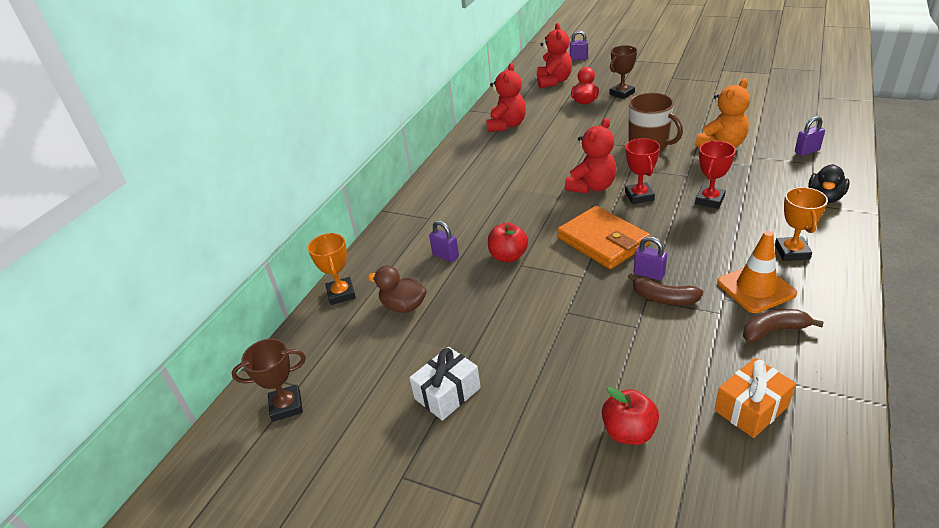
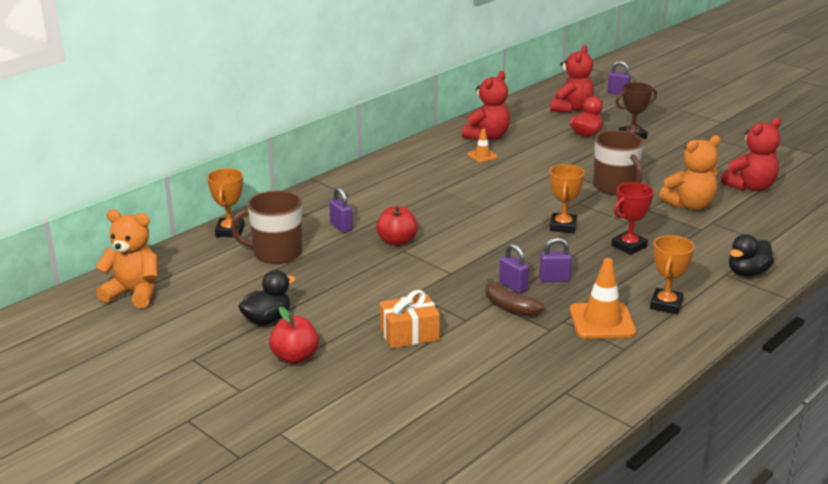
camera: 15 degrees right, 10 degrees down
(286, 406) = (134, 293): brown trophy -> orange teddy bear
(403, 306) = (276, 253): brown duck -> brown mug
(447, 393) = (267, 319): white gift -> black duck
(516, 145) = (482, 156): none -> orange traffic cone
(592, 187) = (524, 208): red teddy bear -> red teddy bear (750, 187)
(602, 241) = (494, 252): orange wallet -> none
(628, 432) = (393, 382): red apple -> red apple (295, 357)
(639, 196) = (563, 226): red trophy -> orange trophy
(751, 408) = (511, 396): orange gift -> orange gift (409, 334)
(774, 331) = (586, 354): brown banana -> none
(807, 151) = (773, 231): purple padlock -> purple padlock (554, 279)

